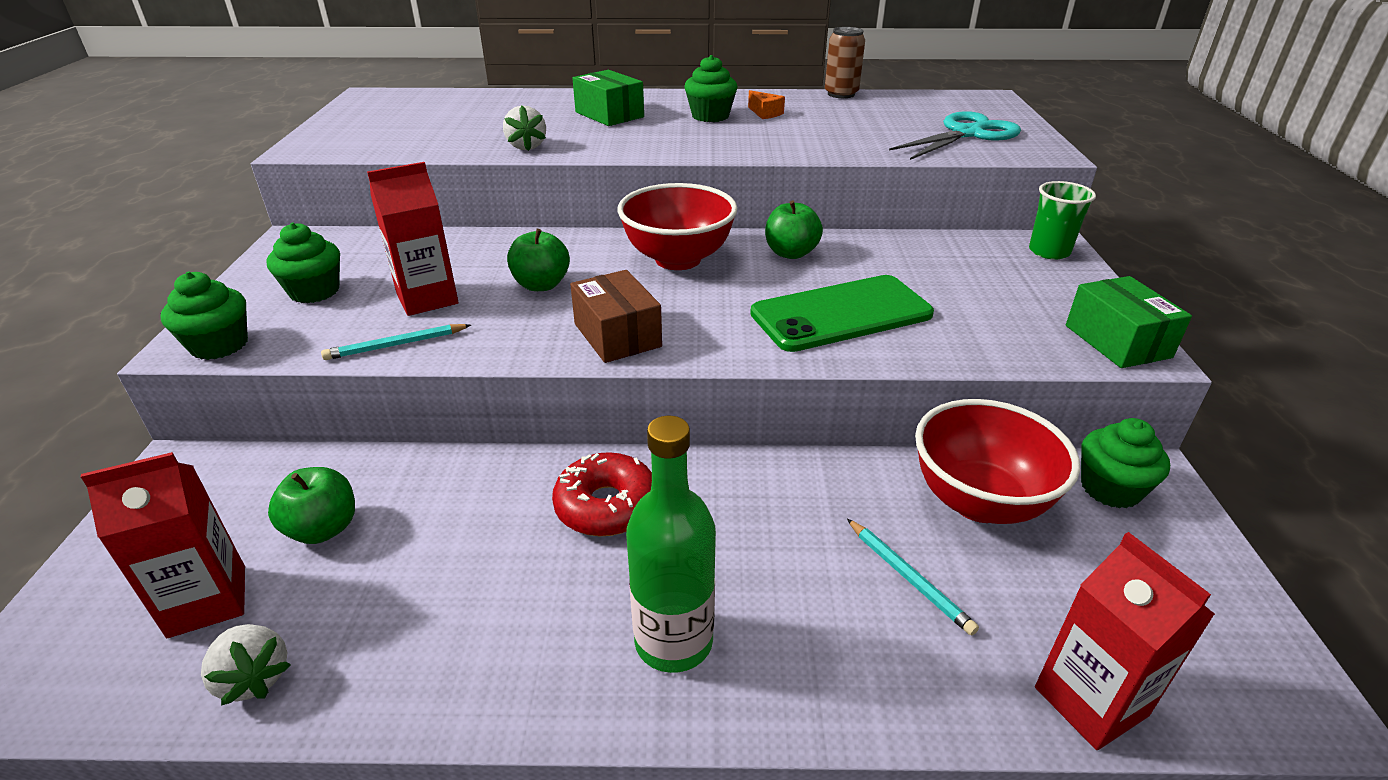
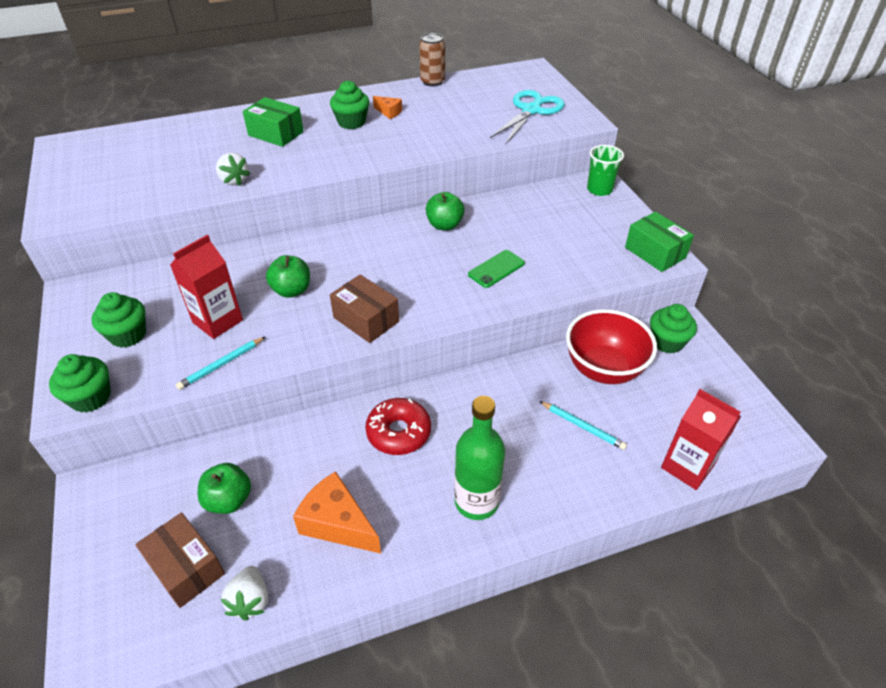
camera: 20 degrees left, 10 degrees up
(207, 601) = (186, 568): red carton -> brown box
(254, 678) = (250, 600): white strawberry -> white strawberry turned 60 degrees clockwise
(445, 606) = (337, 523): none -> orange cheese
(678, 259) = (373, 247): red bowl -> none
(841, 314) = (496, 269): green phone -> green phone, size x0.52

